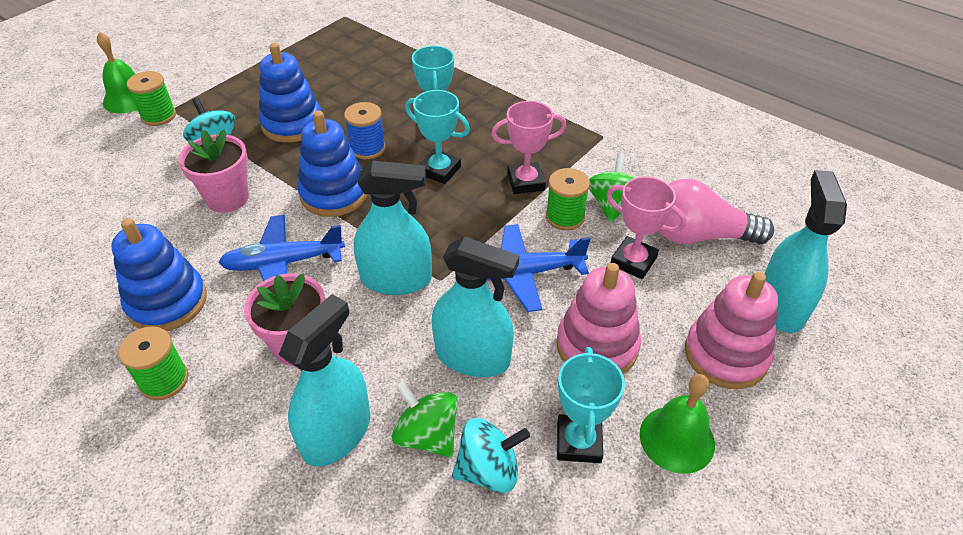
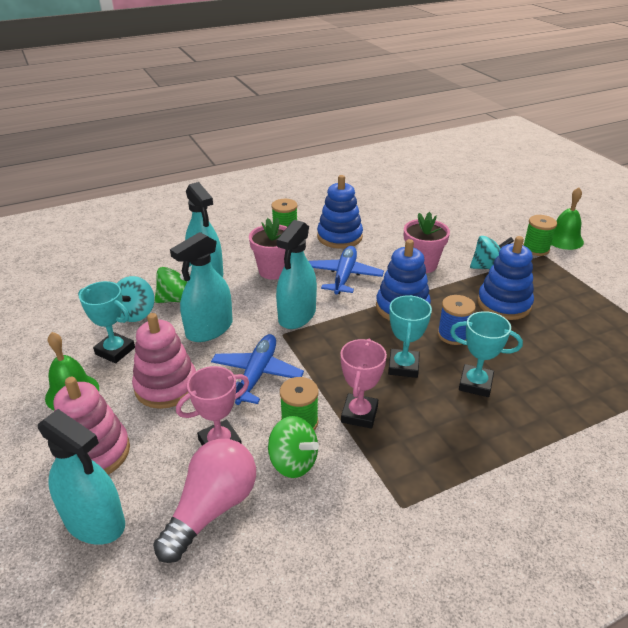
camera: 115 degrees right, 10 degrees down
(439, 170) = (403, 366): turquoise trophy -> turquoise trophy turned 45 degrees counterclockwise

